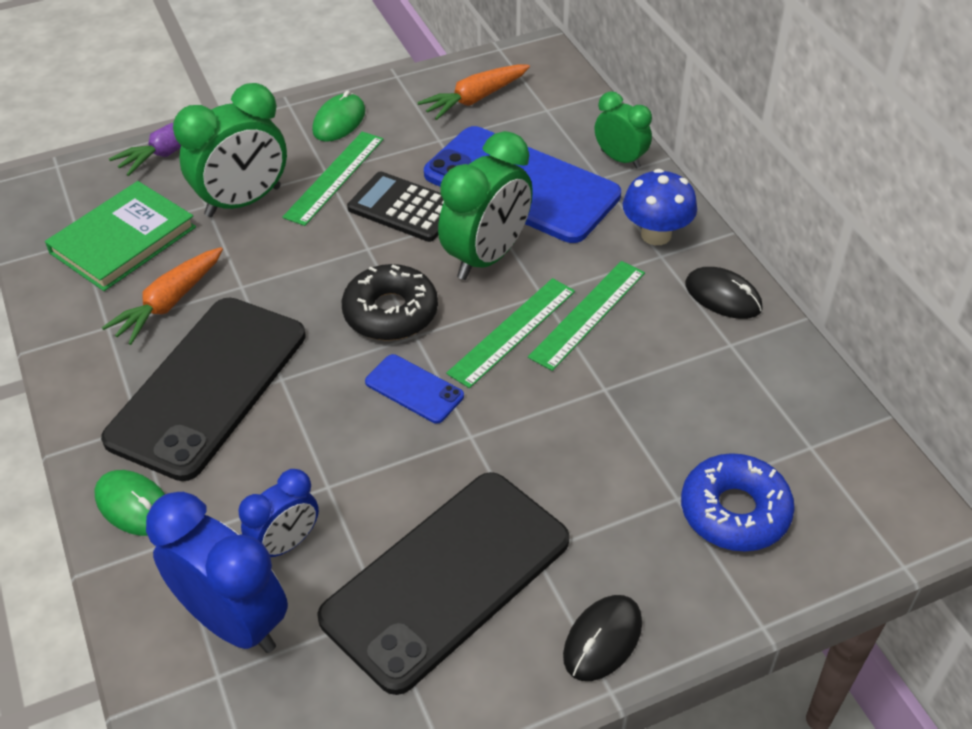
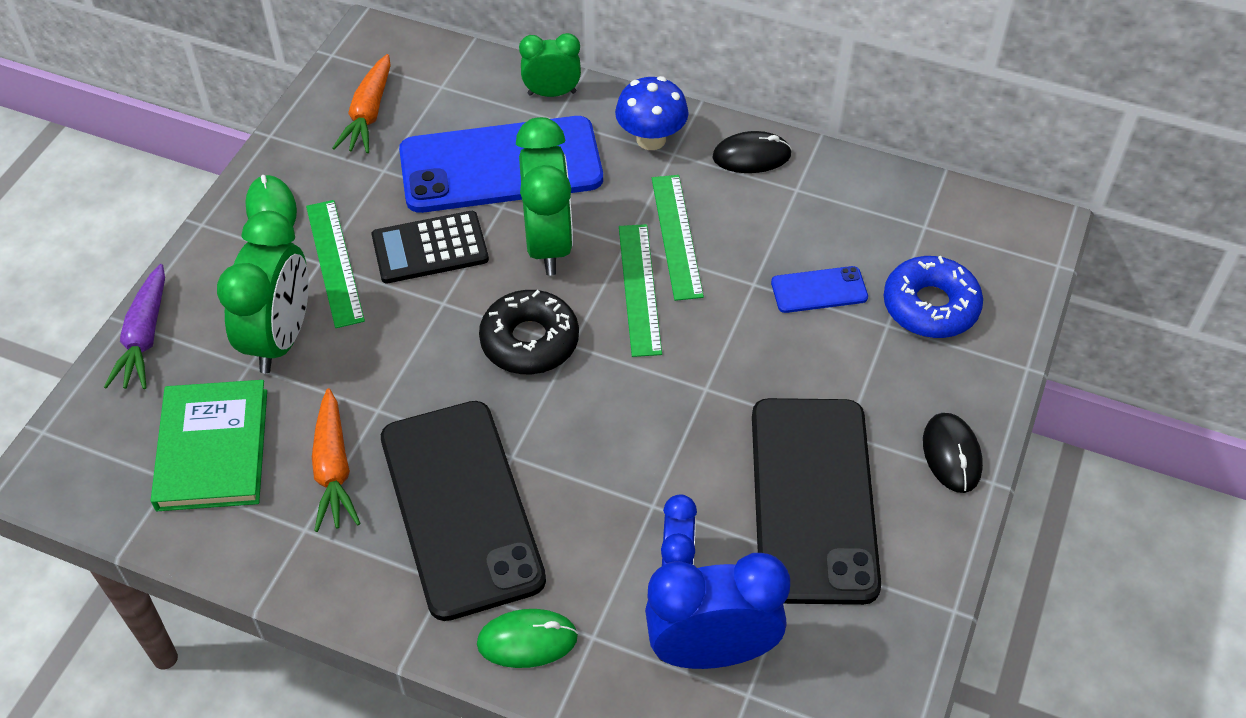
camera: 45 degrees left, 5 degrees up
(414, 389) = (623, 386): blue phone -> blue phone (819, 290)

